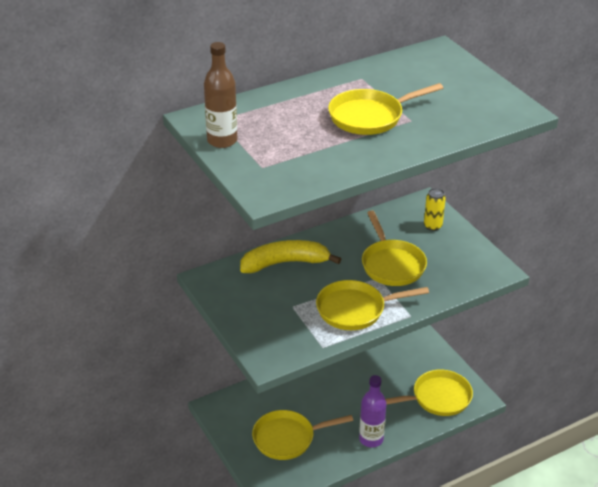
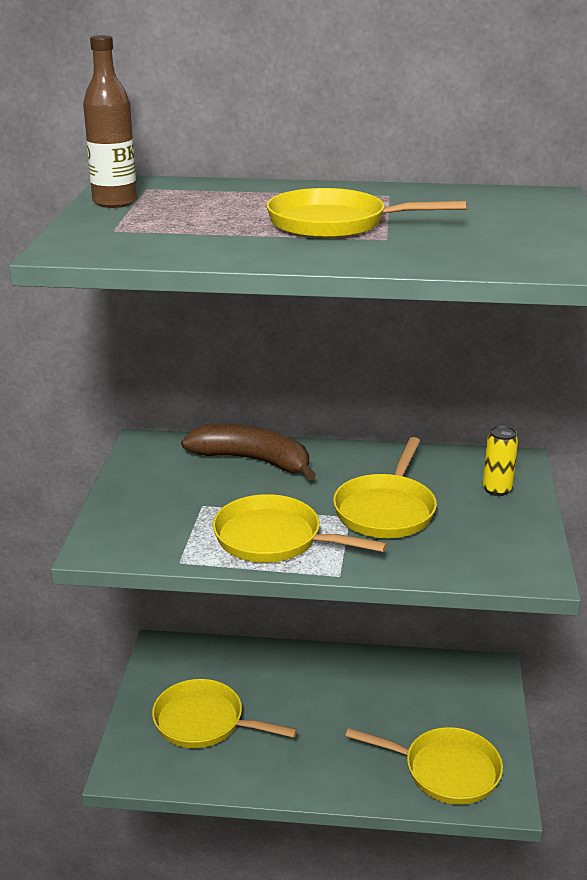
camera: 35 degrees right, 10 degrees down
(285, 263) = (253, 460): yellow banana -> brown banana
(371, 439) = (304, 776): purple bottle -> none

